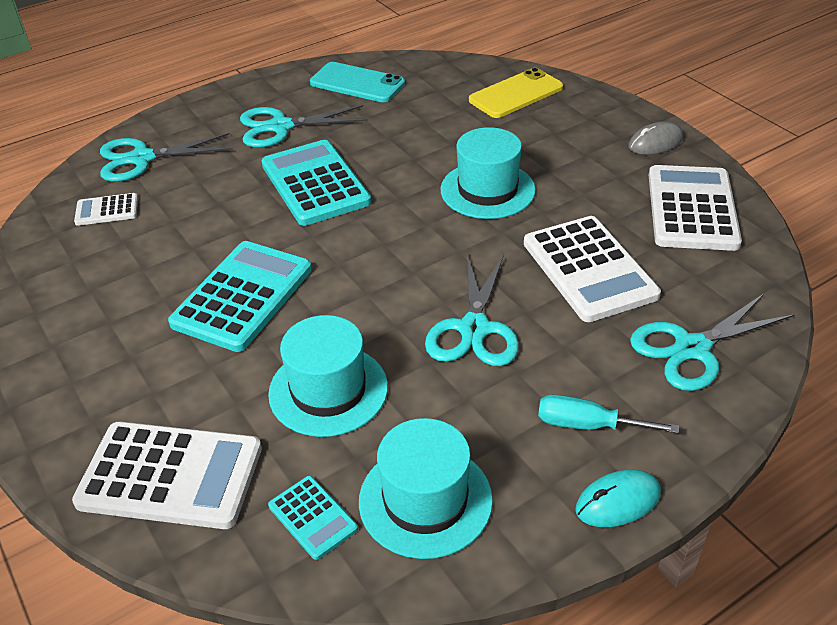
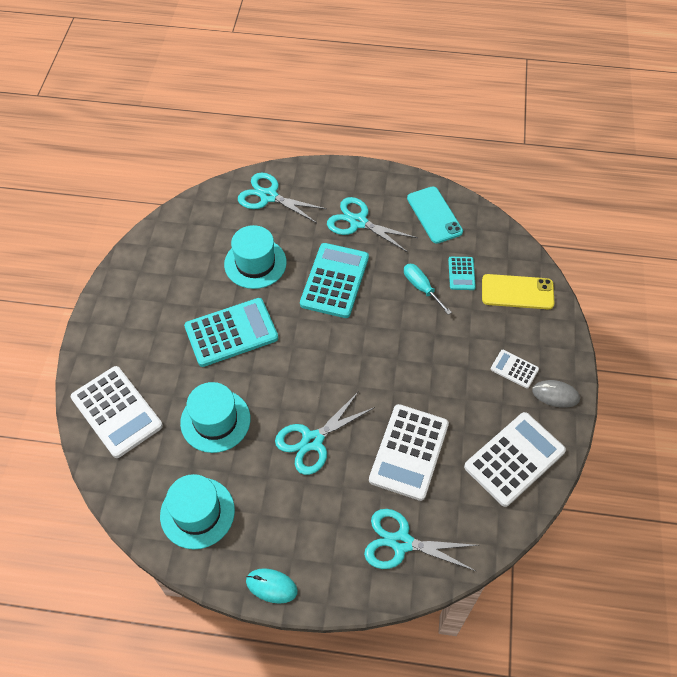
camera: 40 degrees right, 15 degrees up
(107, 210) = (222, 224): white calculator -> white calculator (514, 369)
(312, 517) = (148, 481): turquoise calculator -> turquoise calculator (461, 273)
(487, 190) = (417, 355): turquoise hat -> turquoise hat (255, 263)
(587, 425) = (303, 538): turquoise screwdriver -> turquoise screwdriver (421, 288)

